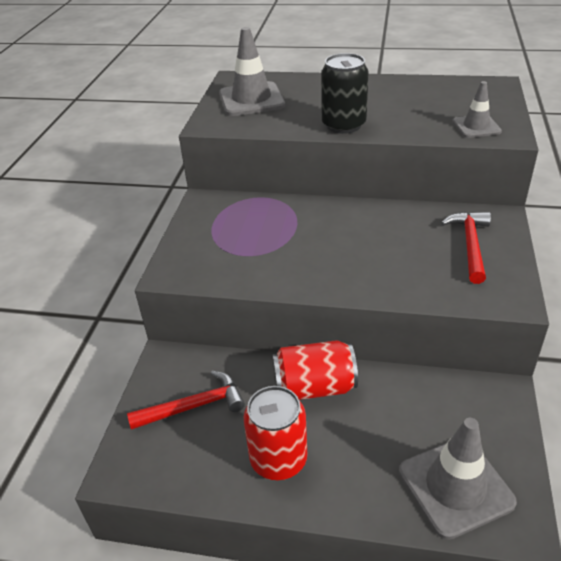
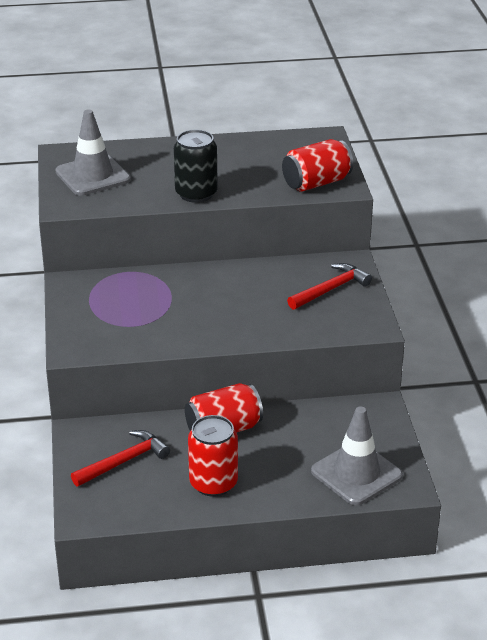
camera: 20 degrees left, 5 degrees down
(470, 245) = (330, 289): red hammer -> red hammer turned 60 degrees clockwise
(476, 126) = (316, 183): grey traffic cone -> red can

